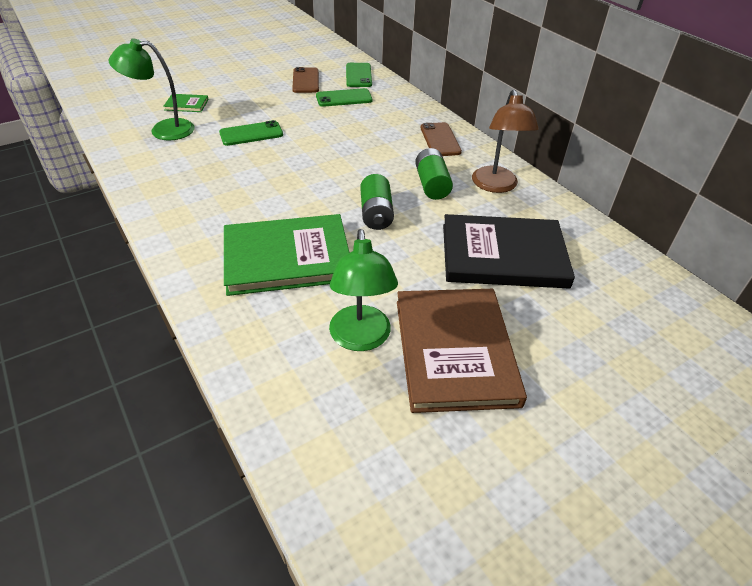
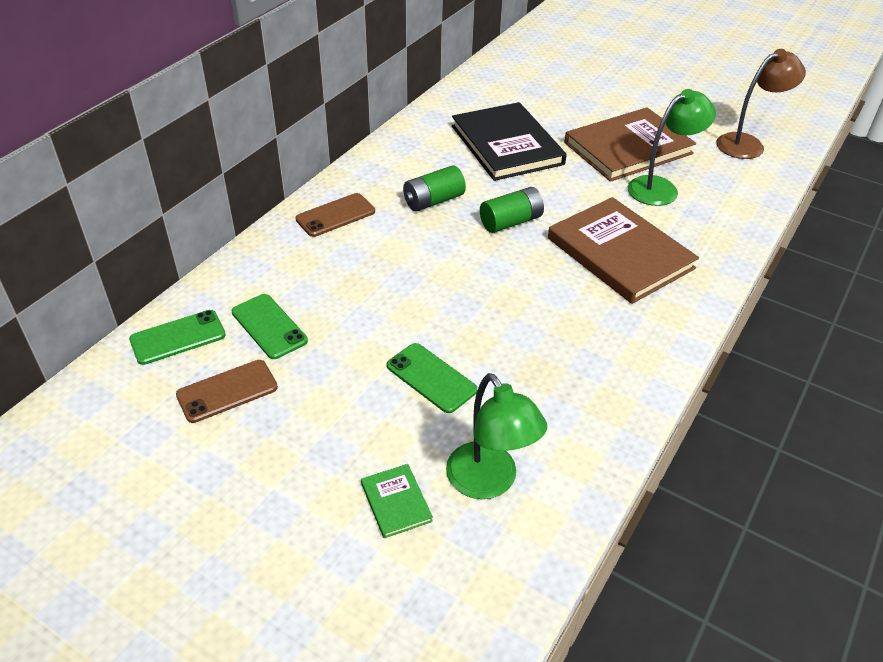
camera: 115 degrees left, 0 degrees up
(287, 258) = (620, 253): green book -> brown book
(496, 186) = (404, 164): brown lamp -> brown lamp (748, 144)

